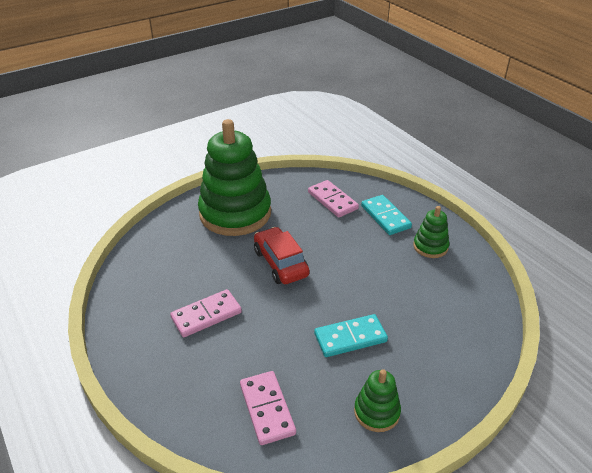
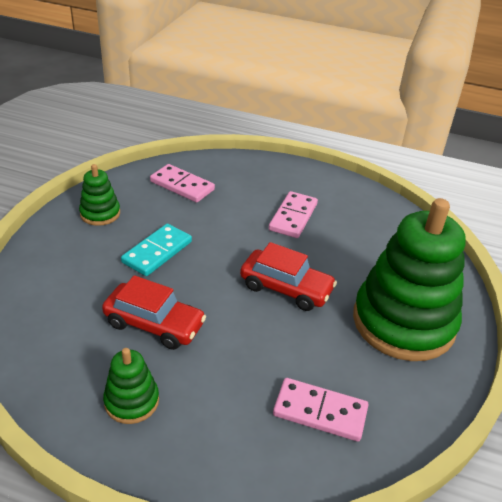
camera: 140 degrees right, 0 degrees up
(385, 217) = (225, 423): turquoise domino -> none
(390, 281) = (154, 324): none -> red car

